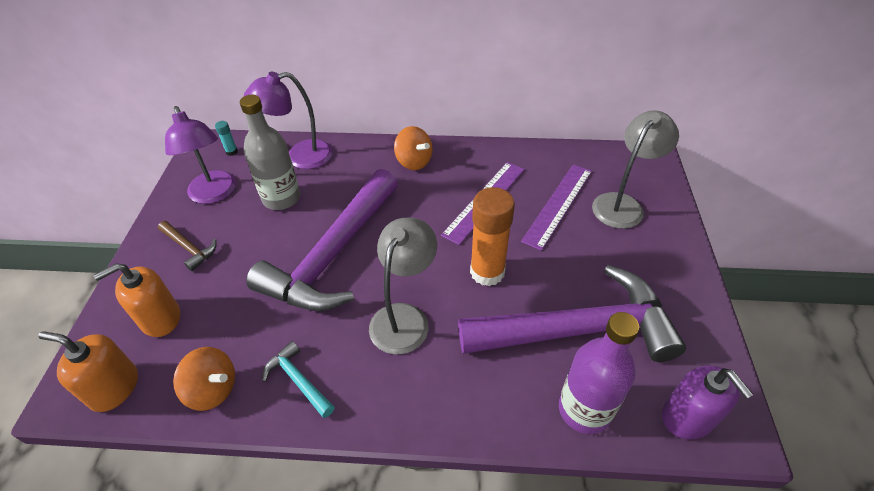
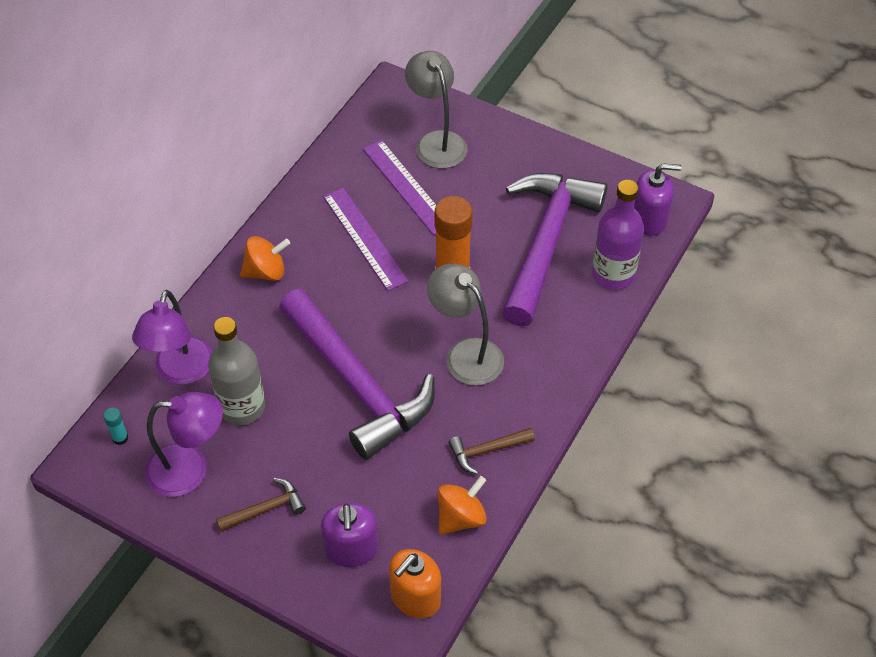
camera: 65 degrees left, 5 degrees up
(160, 318) = (351, 549): orange soap dispenser -> purple soap dispenser
(298, 380) = (487, 451): turquoise hammer -> brown hammer

